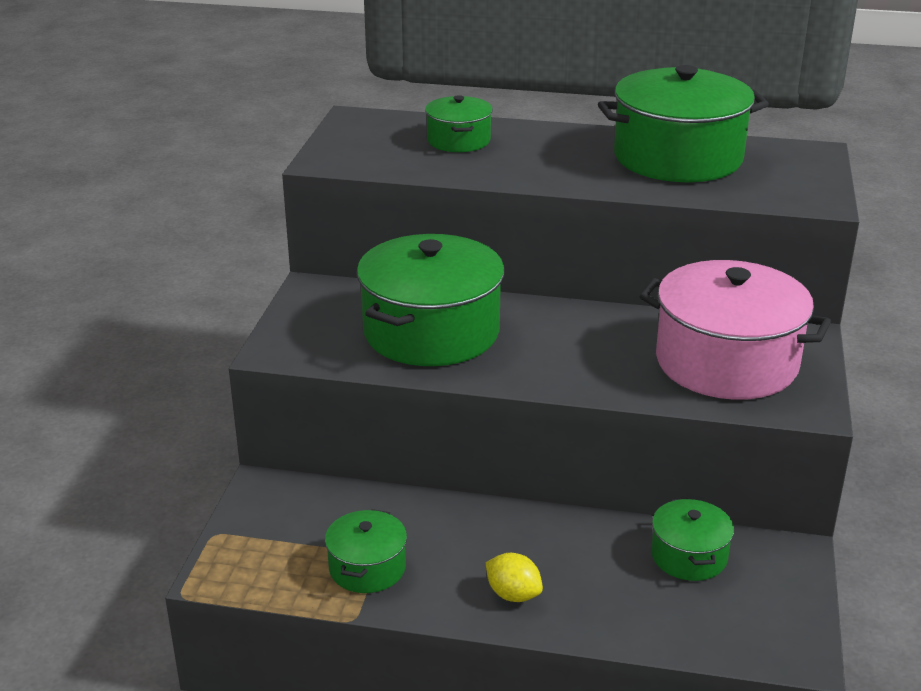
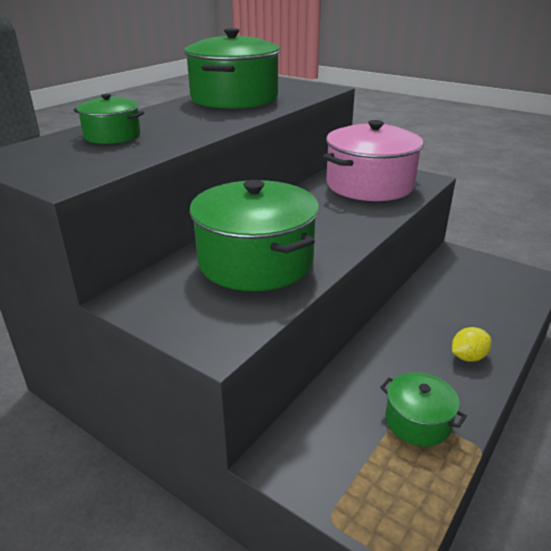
camera: 65 degrees left, 0 degrees up
(689, 556) = (448, 283): green pot -> none

